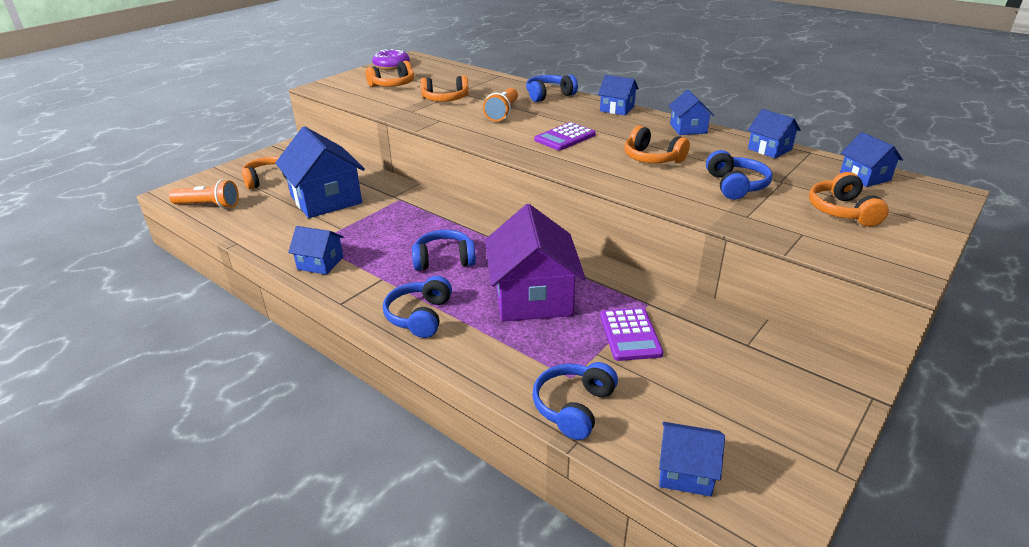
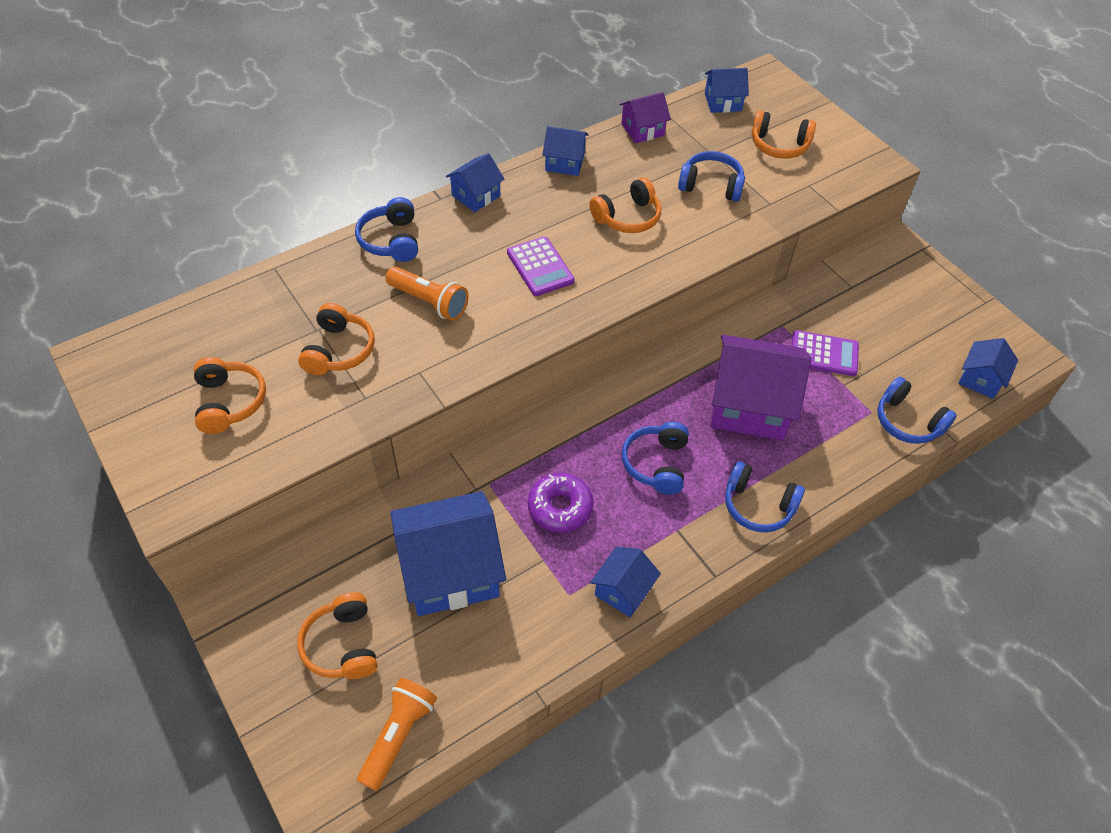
camera: 75 degrees left, 20 degrees up
(391, 66) = (124, 389): purple donut -> purple donut (560, 508)
(769, 149) = (642, 130): blue house -> purple house

